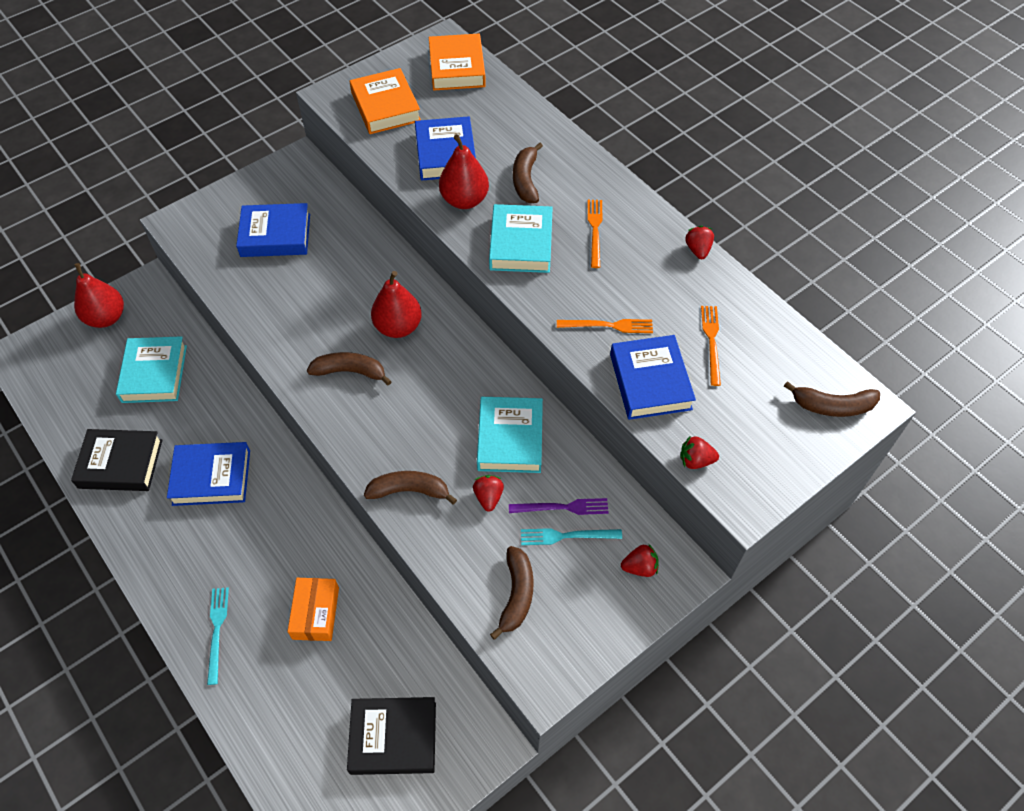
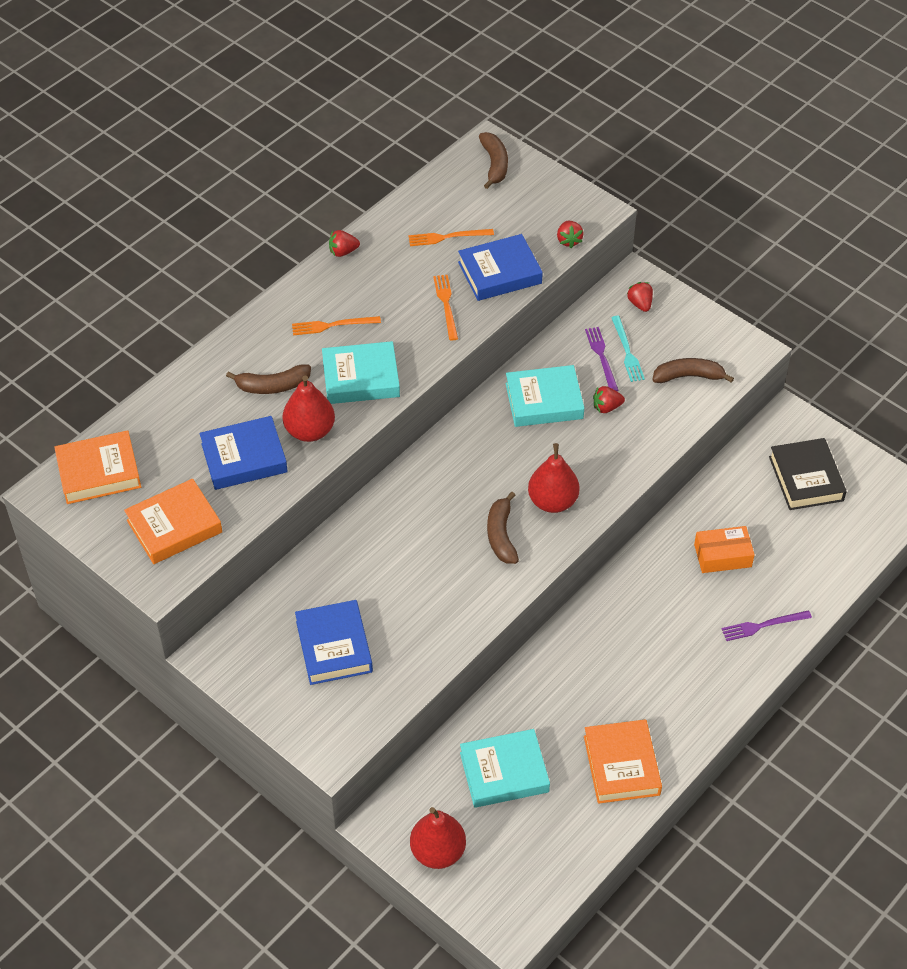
camera: 100 degrees left, 5 degrees down
(120, 464) = (621, 765): black book -> orange book
(211, 477) = (614, 677): blue book -> none
(217, 630) = (762, 626): turquoise fork -> purple fork
(398, 327) = (438, 507): red pear -> red pear (552, 501)
(409, 491) = (617, 463): brown banana -> none

